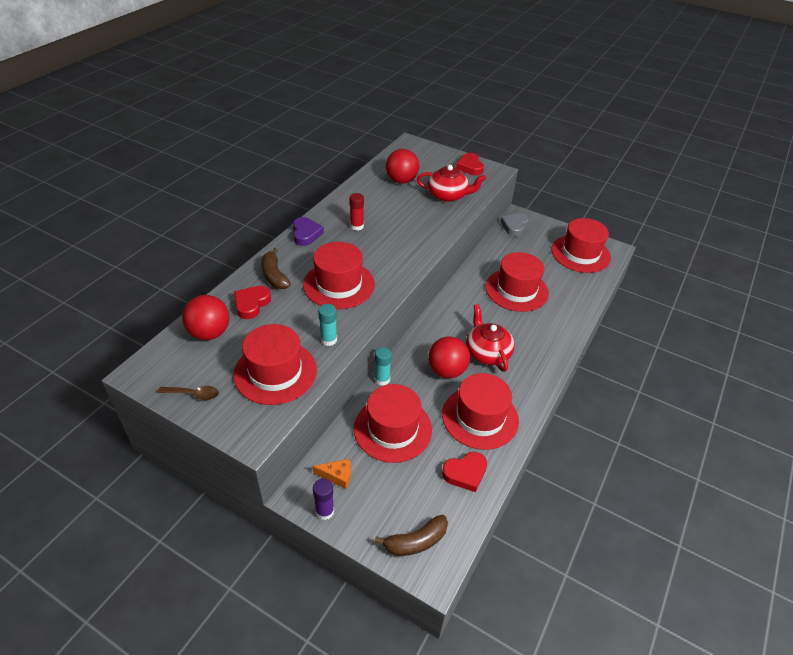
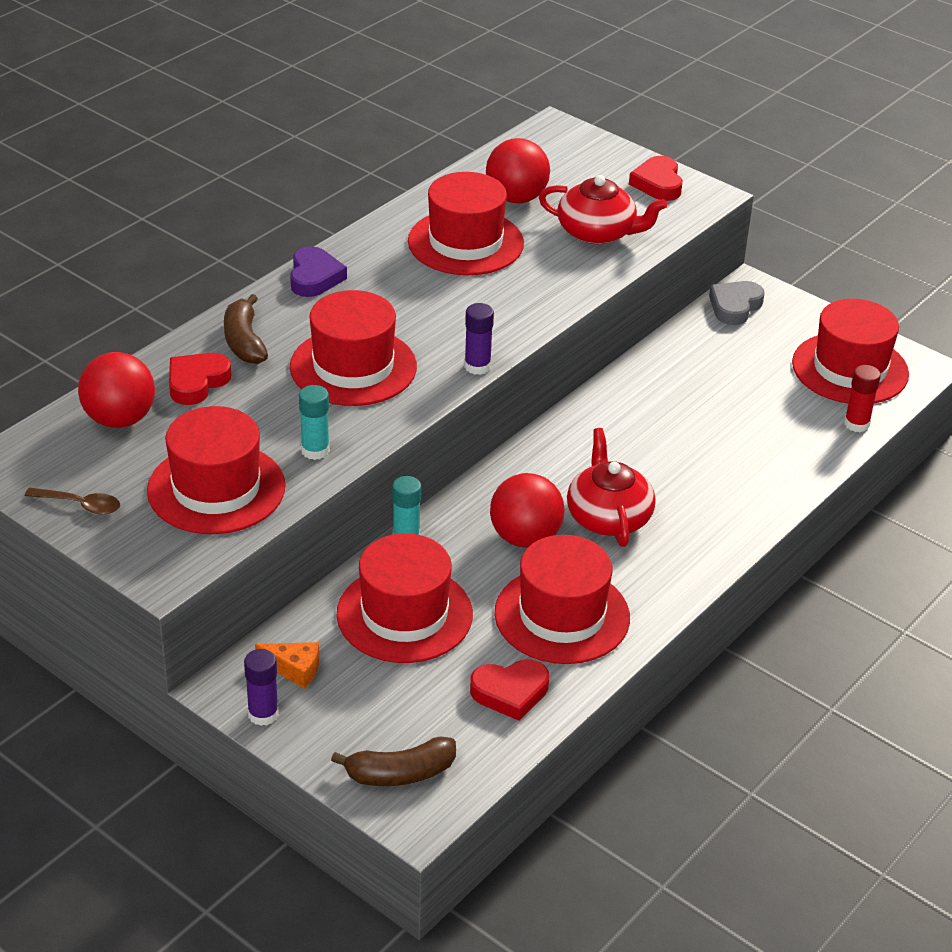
camera: 10 degrees right, 5 degrees down
(357, 226) = (410, 272): red glue stick -> red glue stick (856, 424)
(407, 277) = (477, 366): none -> purple glue stick
(516, 290) = (699, 420): red hat -> red hat (465, 242)

